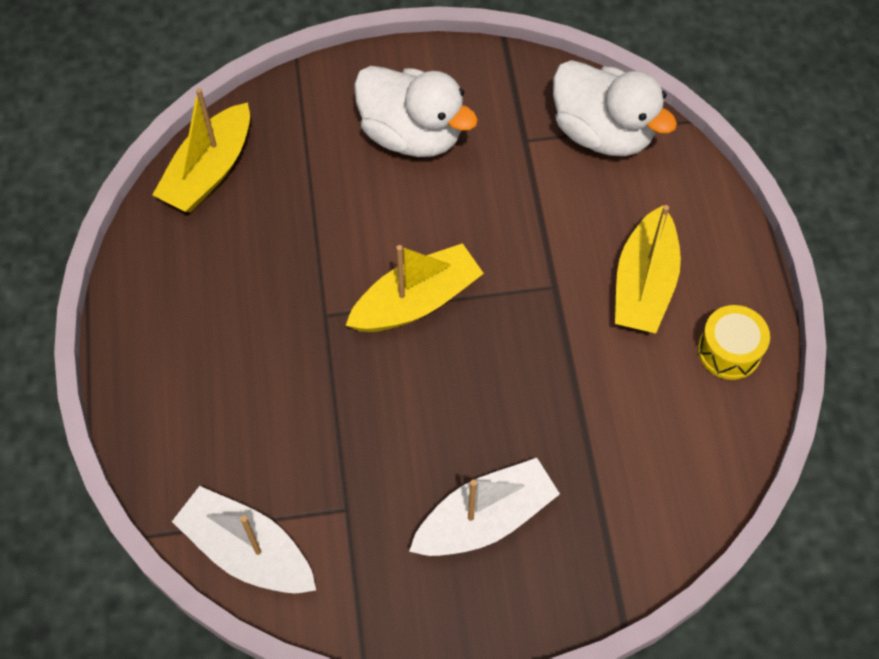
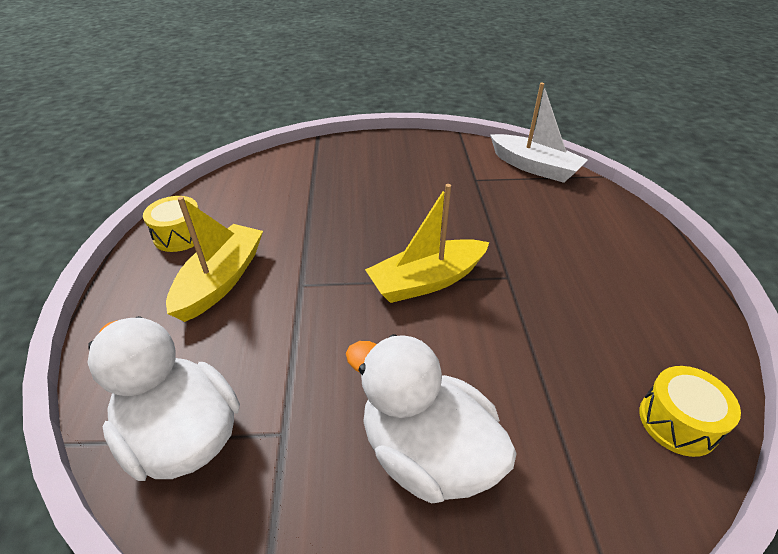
camera: 175 degrees left, 20 degrees down
(209, 171) = (678, 422): yellow boat -> yellow drum
(484, 519) = (387, 171): white boat -> none

